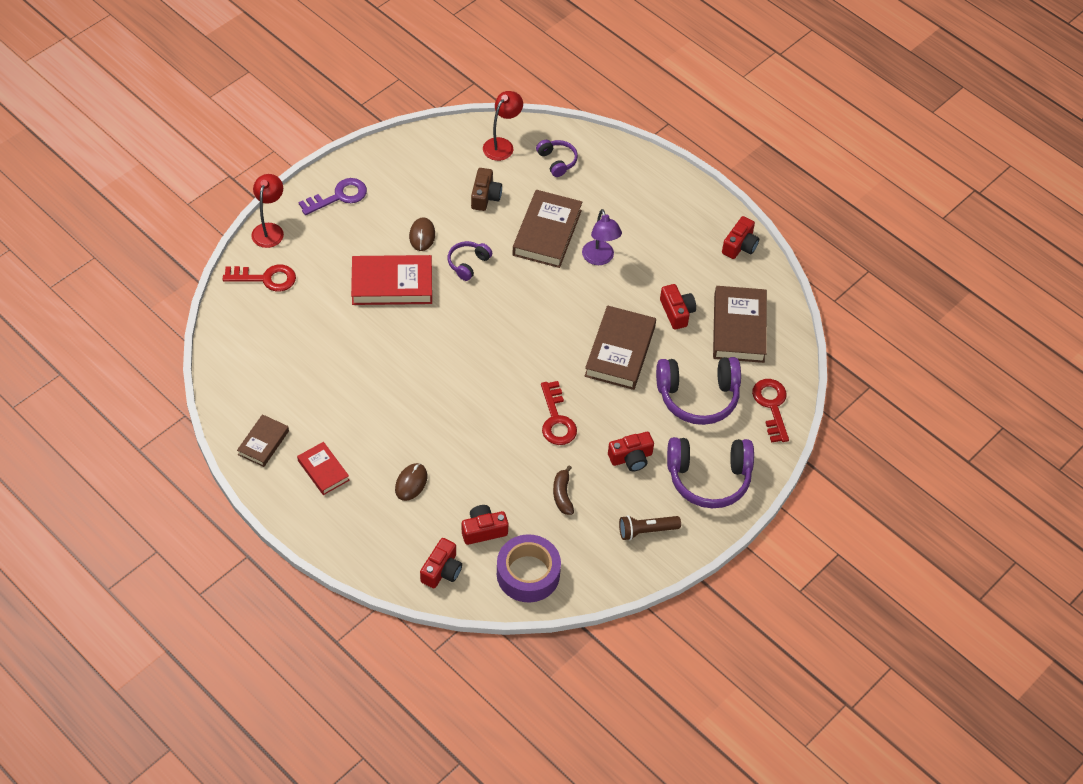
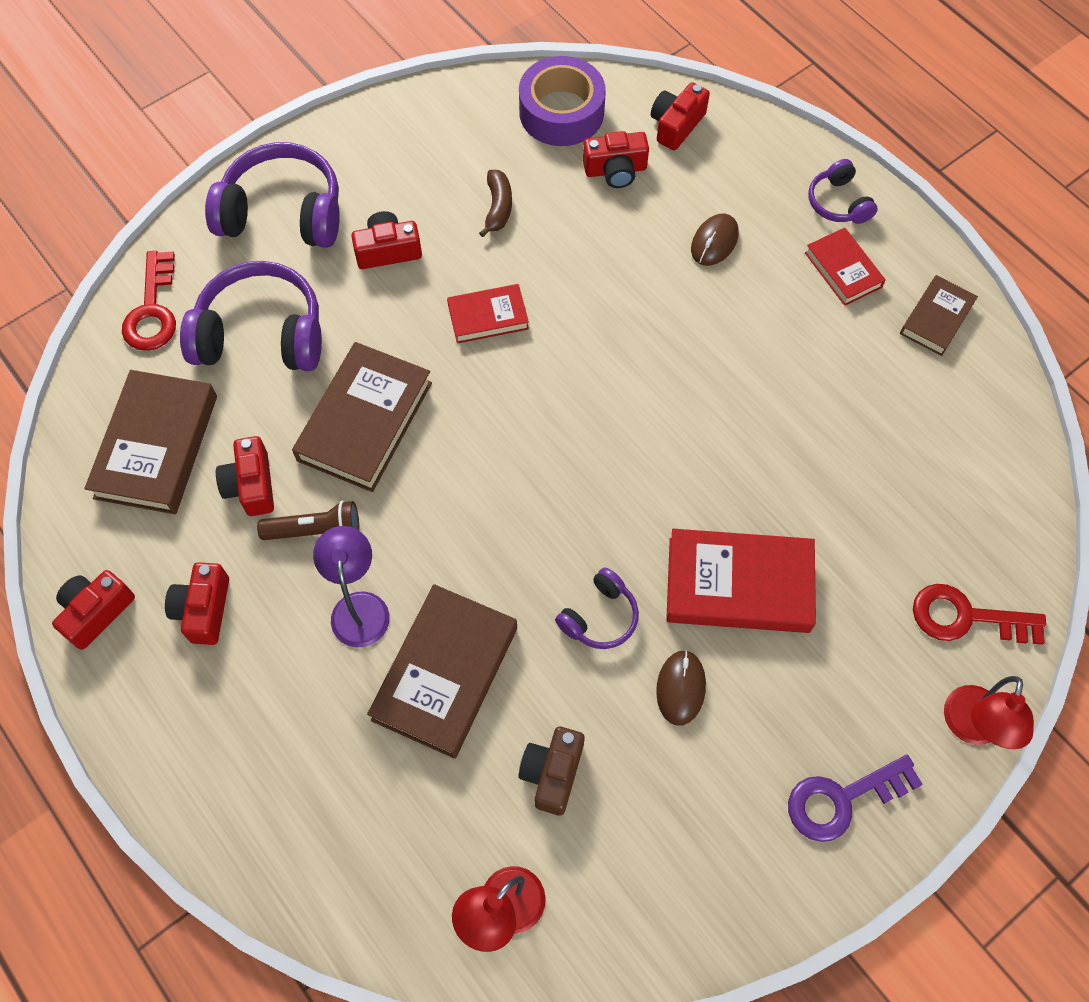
camera: 170 degrees left, 10 degrees up
(556, 419) = (488, 317): red key -> red book
(557, 161) = (395, 853): purple headphones -> purple headphones (838, 203)
(646, 531) = (390, 151): brown flashlight -> brown flashlight (316, 530)
(683, 251) = (204, 609): none -> red camera

